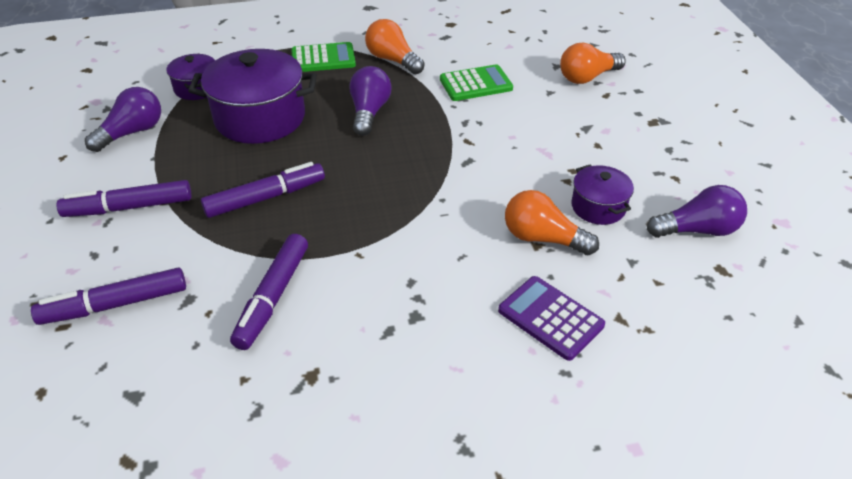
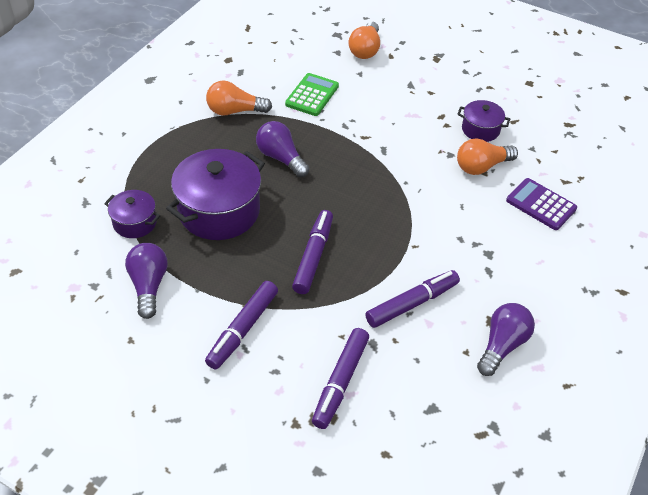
camera: 50 degrees left, 5 degrees up
(273, 297) = (412, 303): purple marker -> purple marker turned 90 degrees counterclockwise
(323, 58) = (186, 140): green calculator -> none
(550, 318) = (541, 204): purple calculator -> purple calculator turned 45 degrees clockwise
(697, 230) = (535, 110): purple light bulb -> purple light bulb (502, 345)

